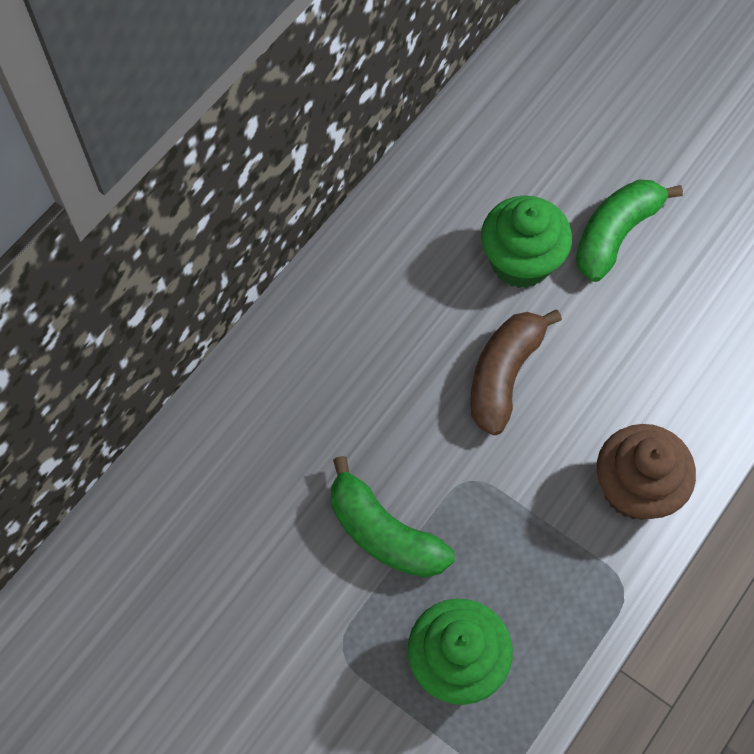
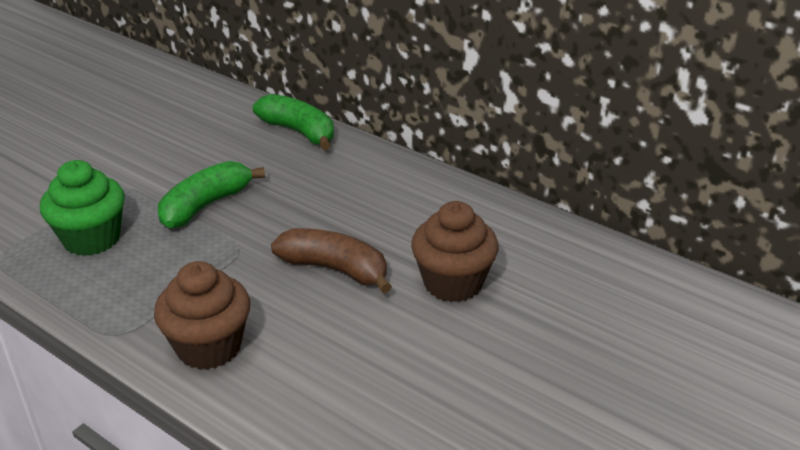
camera: 90 degrees right, 30 degrees down
(520, 261) = (453, 283): green cupcake -> brown cupcake
(615, 234) = (490, 349): green banana -> green banana (299, 132)

